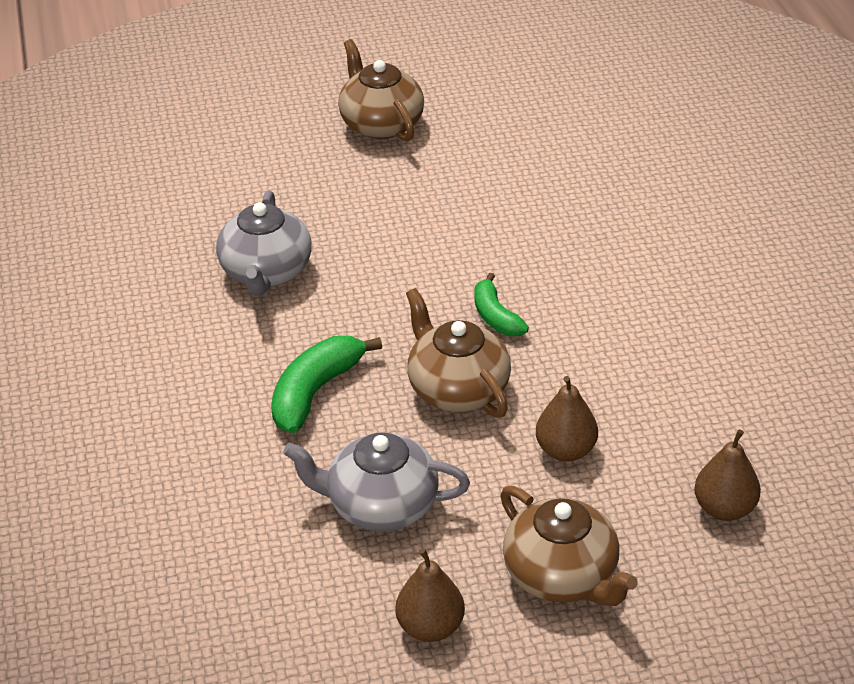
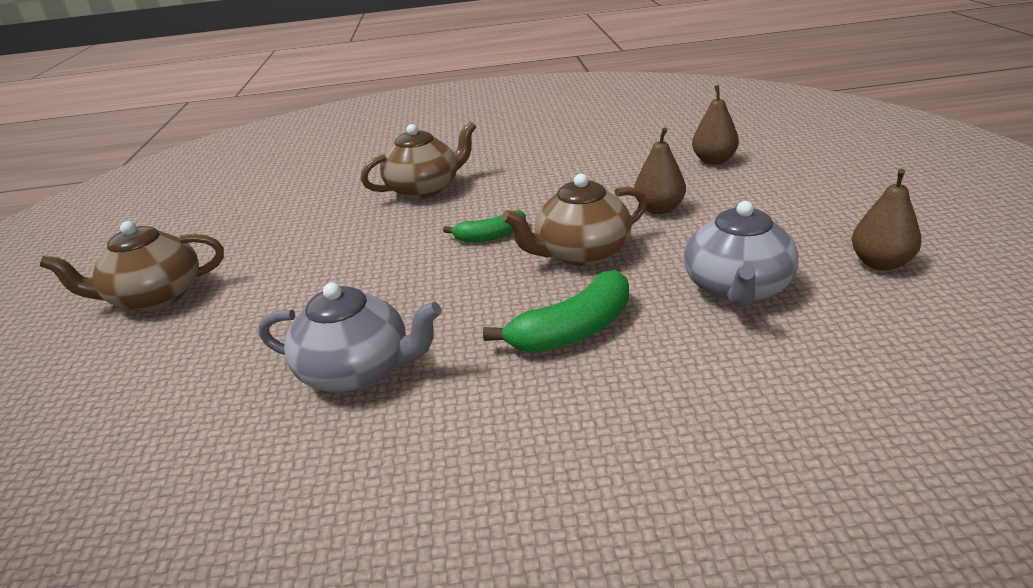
camera: 80 degrees left, 10 degrees down
(315, 392) = (574, 330): green banana -> green banana turned 75 degrees counterclockwise
(562, 575) = (797, 211): brown teapot -> brown teapot (425, 189)

